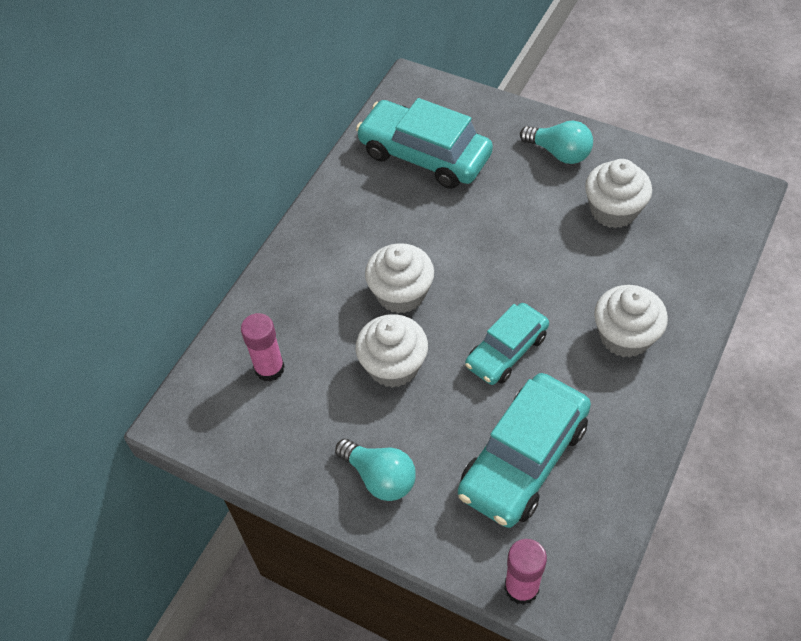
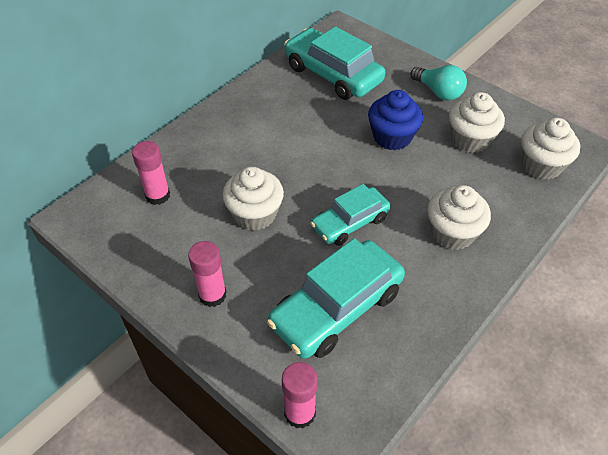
camera: 10 degrees right, 5 degrees down
(380, 477) = (212, 295): turquoise light bulb -> pink glue stick
(401, 294) = (280, 164): white cupcake -> white cupcake (541, 165)
(522, 227) = (392, 137): none -> blue cupcake

